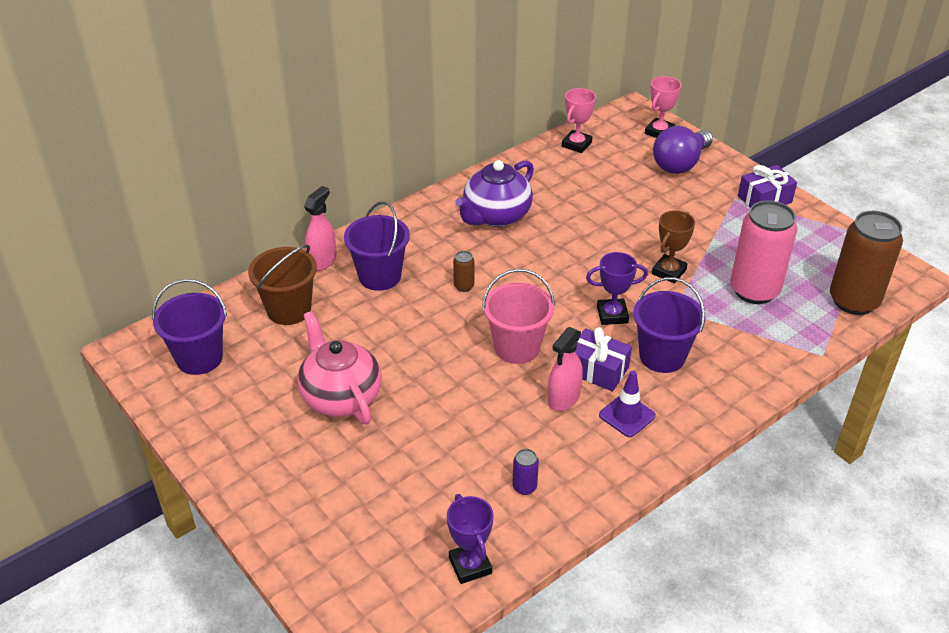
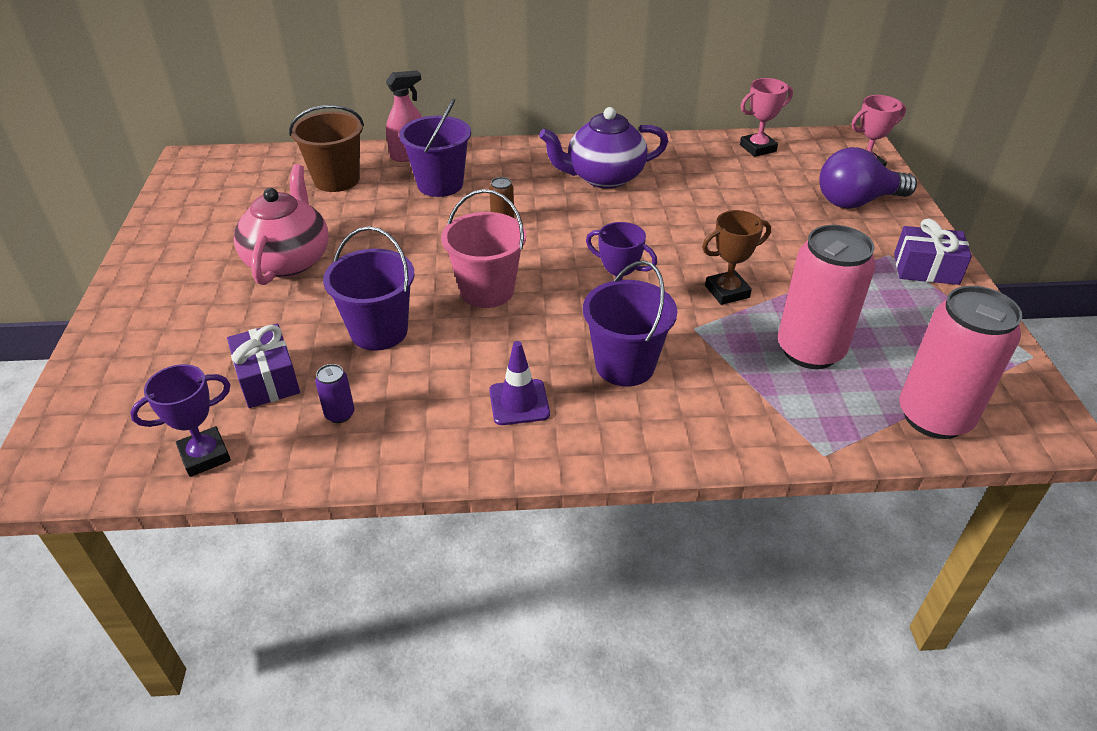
camera: 35 degrees right, 0 degrees up
(199, 358) = (228, 186): purple bucket -> purple bucket (379, 331)
(470, 565) = (205, 456): purple trophy -> purple trophy turned 45 degrees clockwise
(563, 398) = (475, 355): pink spray bottle -> none
(597, 370) = (540, 346): purple gift -> purple gift (268, 379)
(853, 301) = (934, 417): brown can -> pink can

